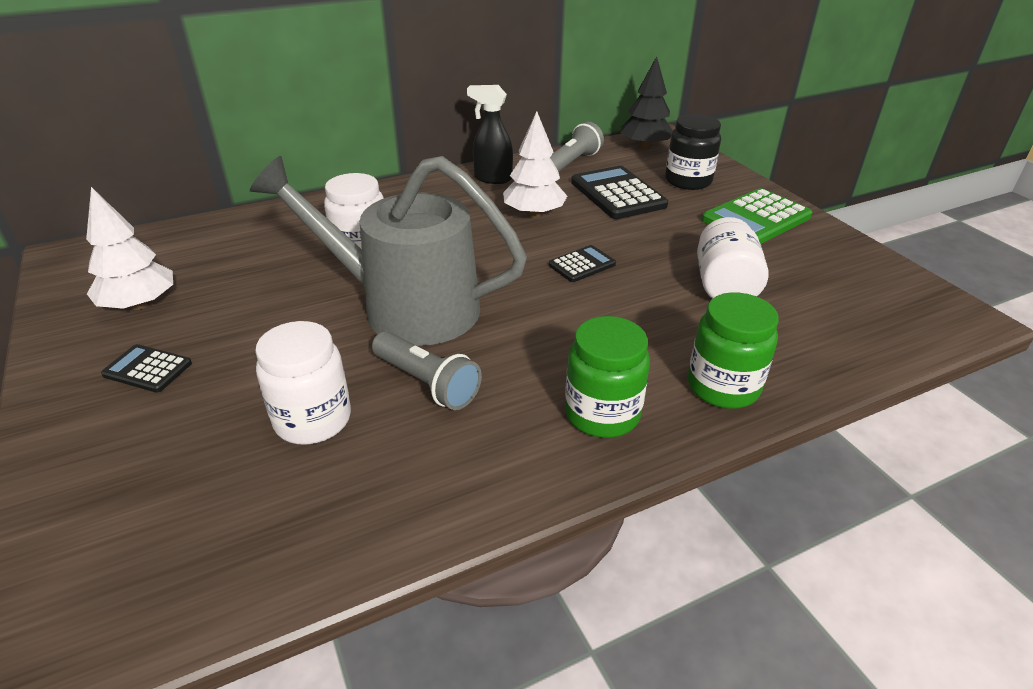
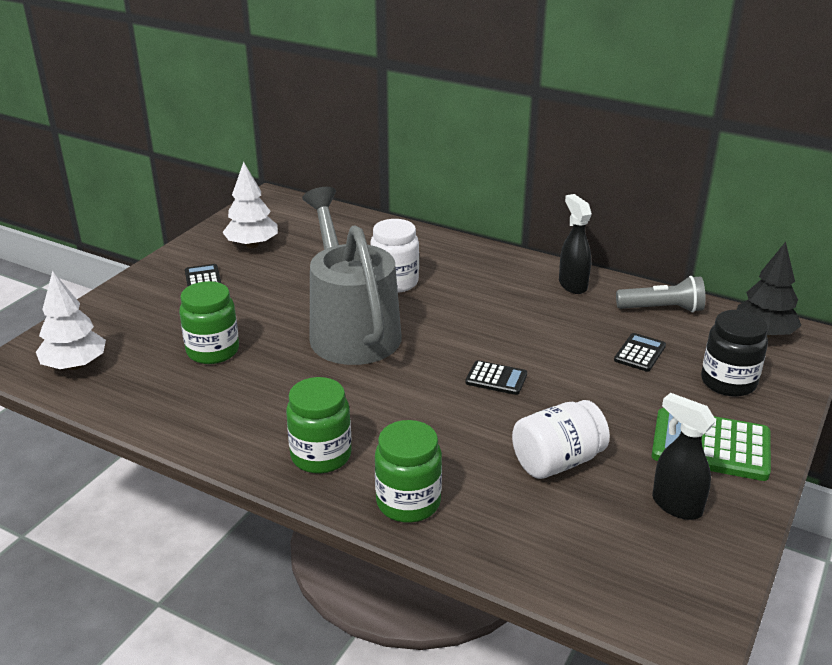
camera: 55 degrees right, 5 degrees down
(313, 420) = (213, 351): white jar -> green jar
(427, 383) = (282, 374): grey flashlight -> none
(534, 214) = (543, 327): white tree -> white tree (75, 365)
(617, 194) = (640, 353): black calculator -> black calculator, size x0.54
(816, 261) = (676, 505): none -> black spray bottle

